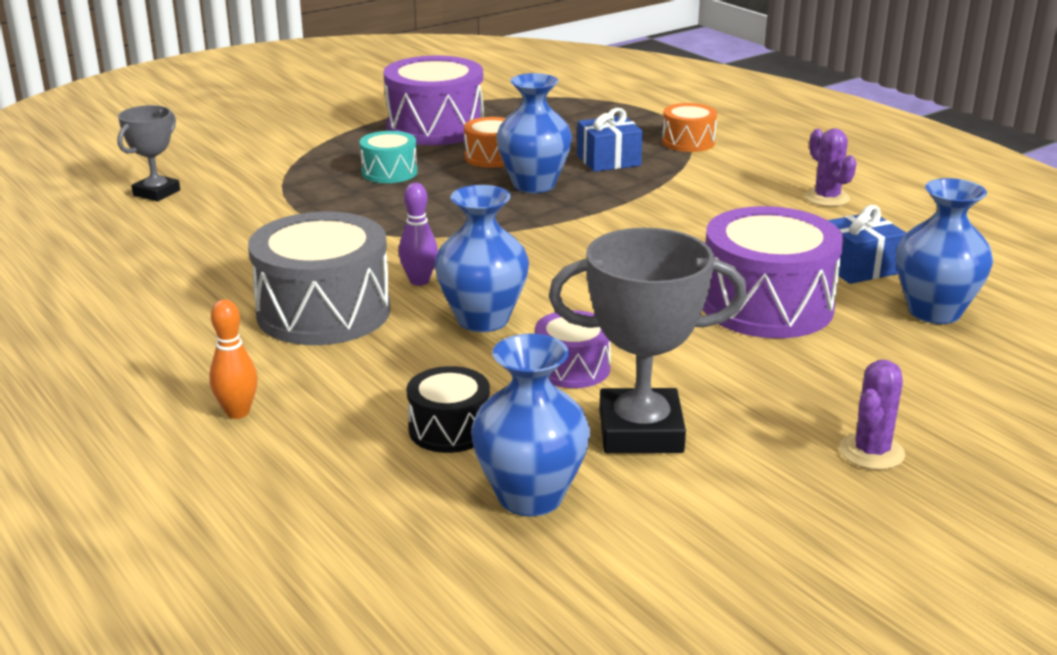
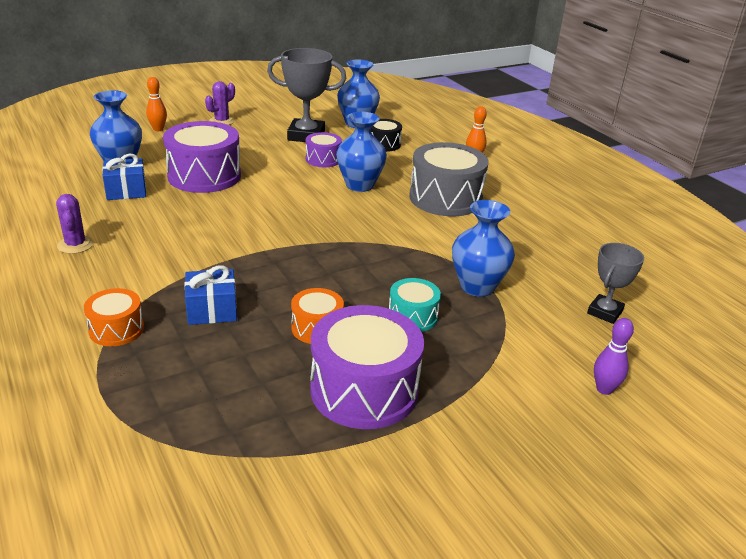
camera: 175 degrees left, 5 degrees up
(419, 281) = (392, 211): purple bowling pin -> purple bowling pin (604, 389)
(534, 185) = (292, 285): blue vase -> blue vase (477, 286)
(979, 404) = (158, 129): none -> orange bowling pin

